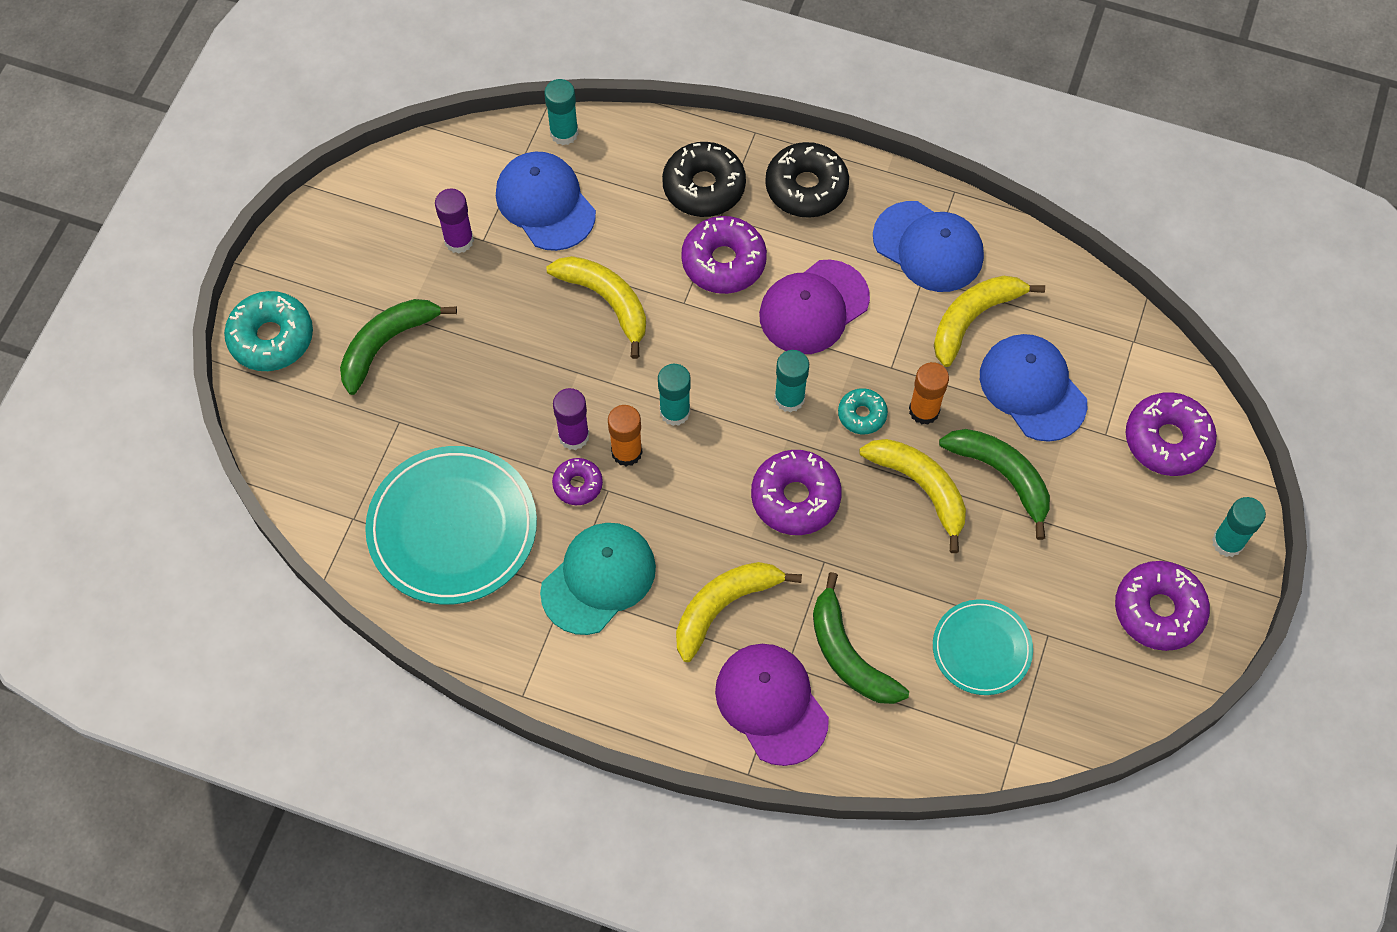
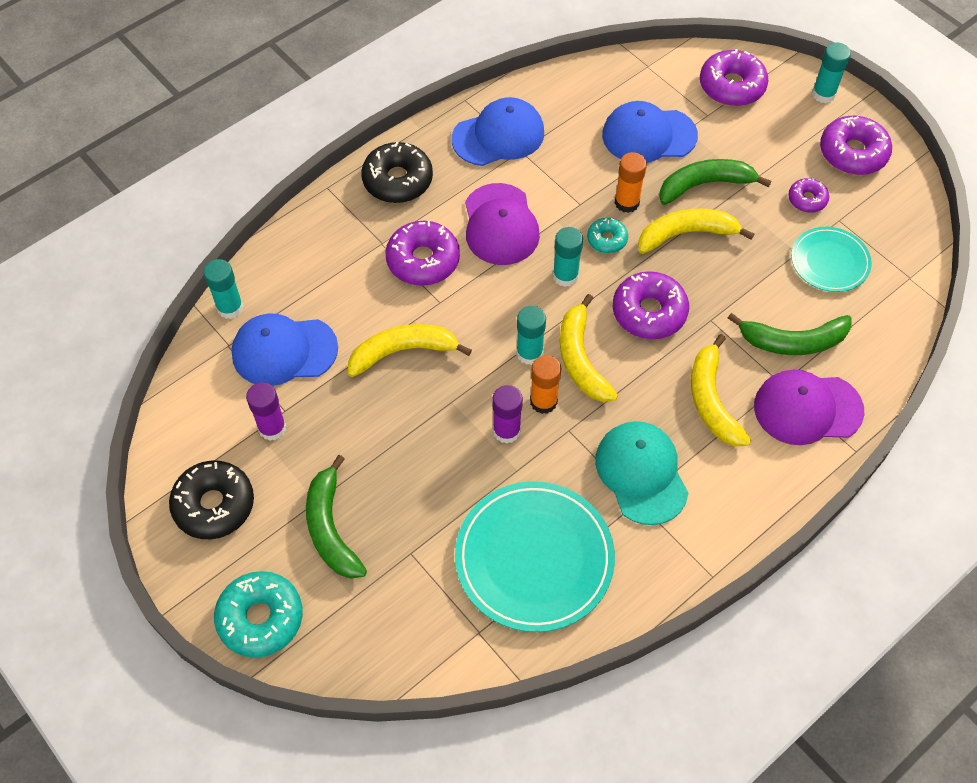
camera: 60 degrees left, 5 degrees down
(578, 485) = (551, 449): purple donut -> purple donut (807, 199)
(704, 187) = (349, 241): black donut -> black donut (214, 505)
(973, 318) = (573, 139): yellow banana -> yellow banana (580, 359)

